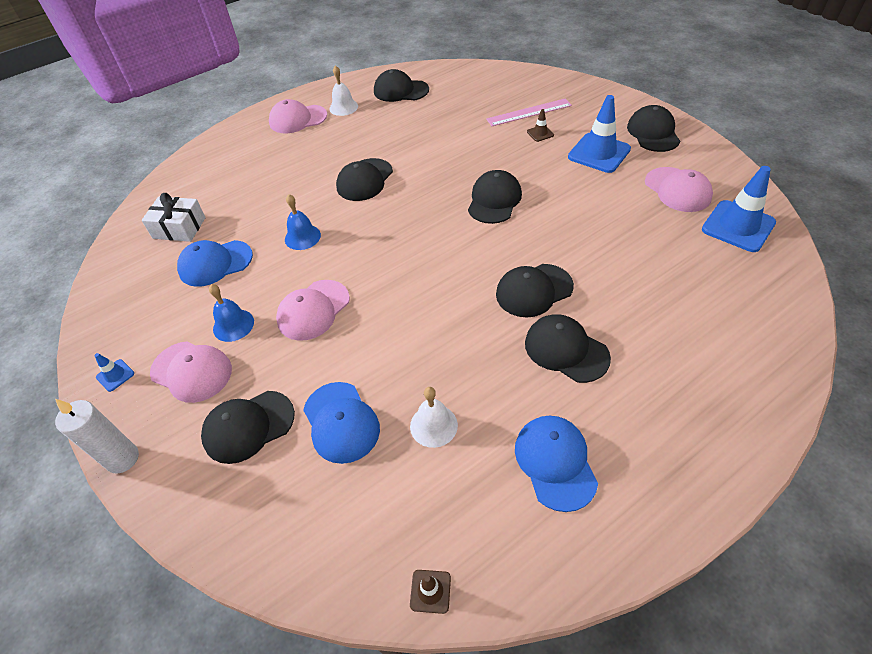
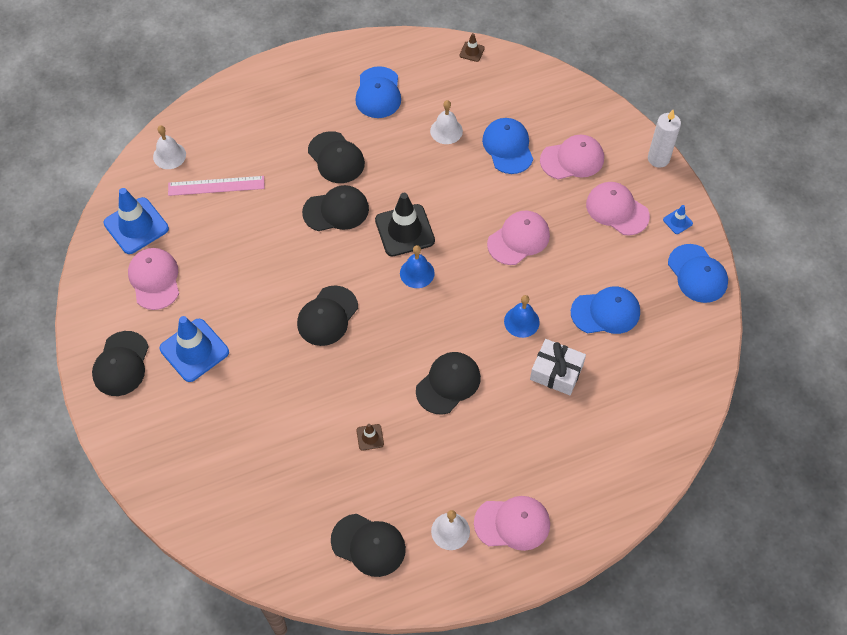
camera: 170 degrees left, 10 degrees up
(106, 321) = (697, 274): none -> blue cap
(179, 228) = (646, 369): white gift -> white gift (556, 372)
(233, 325) = (586, 242): blue bell -> blue bell (417, 273)
(248, 426) = (572, 159): black cap -> pink cap
(447, 288) = (404, 230): none -> black traffic cone
(529, 112) = (231, 443): pink ruler -> pink ruler (216, 186)
(540, 133) = (237, 401): brown traffic cone -> brown traffic cone (370, 437)
(771, 302) = (169, 155): none -> white bell

